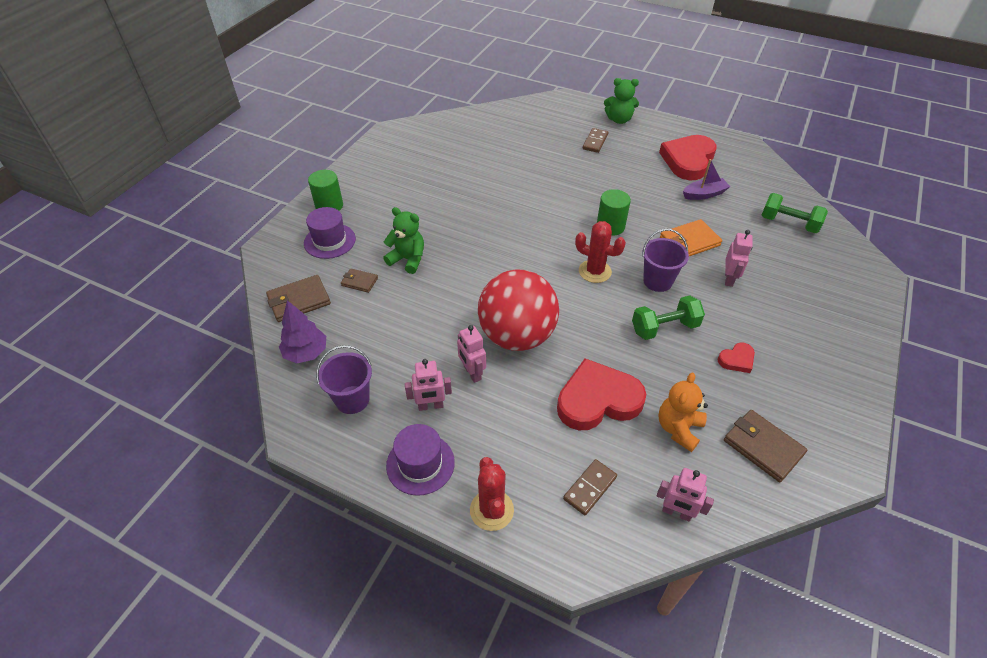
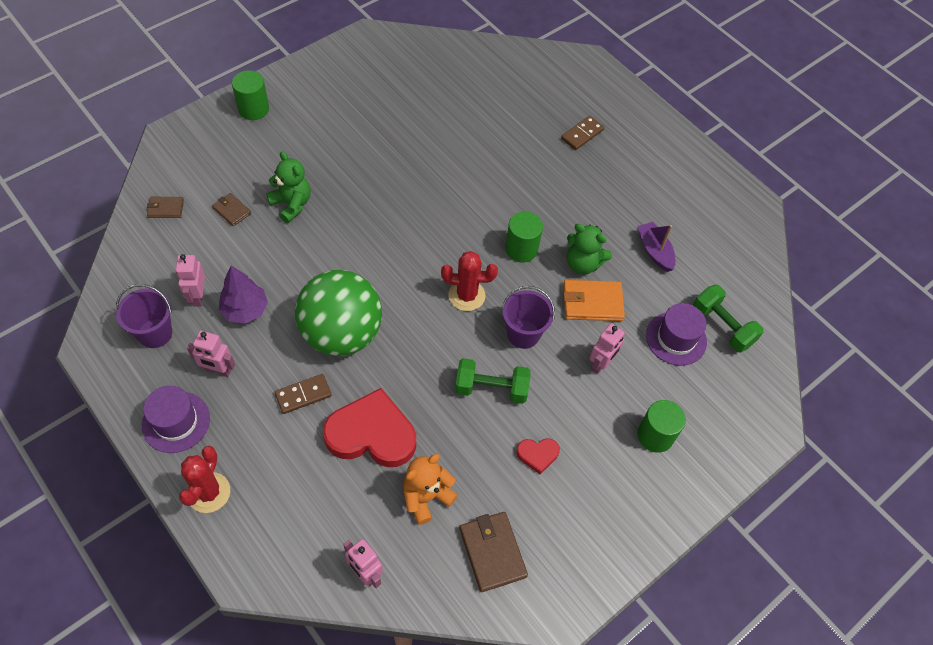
camera: 20 degrees right, 10 degrees up
(299, 301) = (166, 208): brown wallet -> brown wallet, size x0.58
(306, 353) = (142, 268): purple tree -> purple tree (245, 310)
(329, 241) = (231, 152): purple hat -> purple hat (676, 338)
(472, 373) = (275, 354): pink robot -> pink robot (198, 296)
(517, 336) = (341, 334): red ball -> green ball
(589, 488) = (305, 513): brown domino -> brown domino (303, 395)
(594, 271) = (466, 295): red cactus -> red cactus turned 45 degrees counterclockwise
(619, 120) = (631, 114): green teddy bear -> green teddy bear (582, 263)
(688, 160) = (670, 200): red heart -> none
(704, 194) = (654, 251): purple boat -> purple boat turned 120 degrees counterclockwise
(807, 311) = (655, 435): none -> green cylinder

